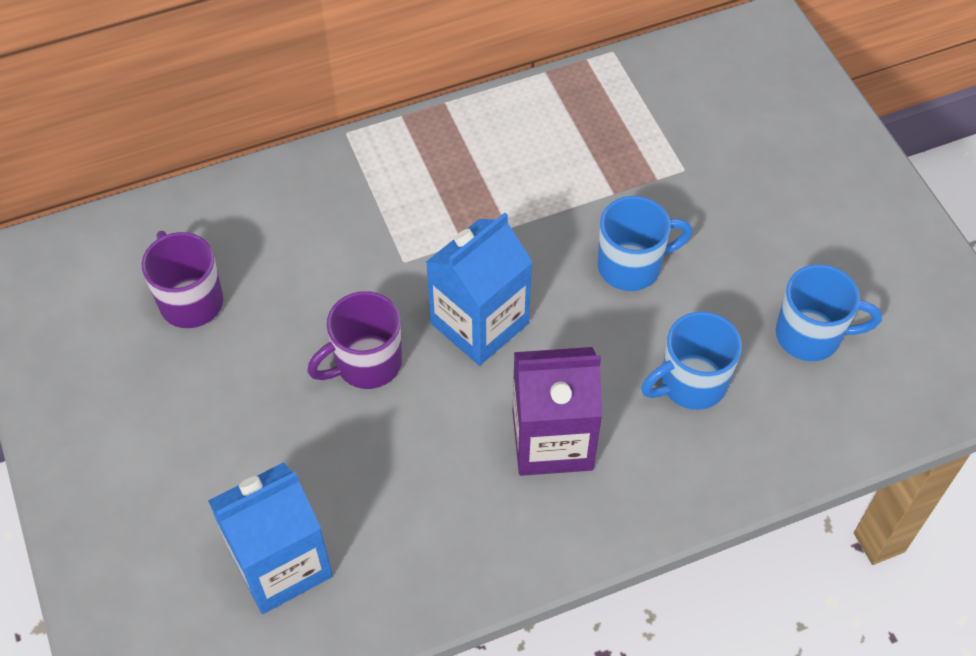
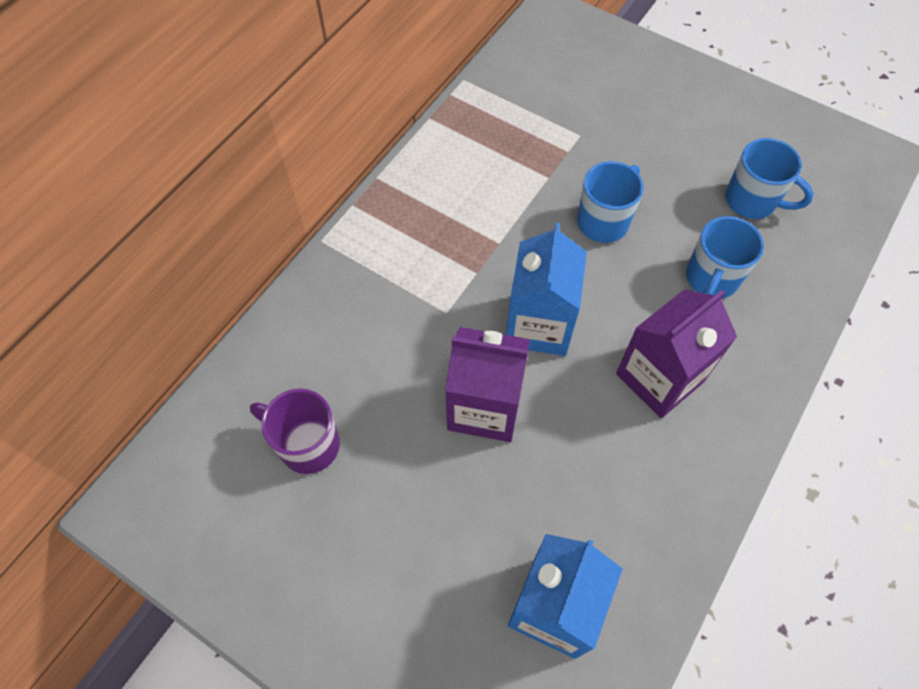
camera: 35 degrees left, 5 degrees up
(366, 364) = (484, 407): purple mug -> purple carton
(810, 335) = (752, 201): blue mug -> blue mug turned 60 degrees clockwise

